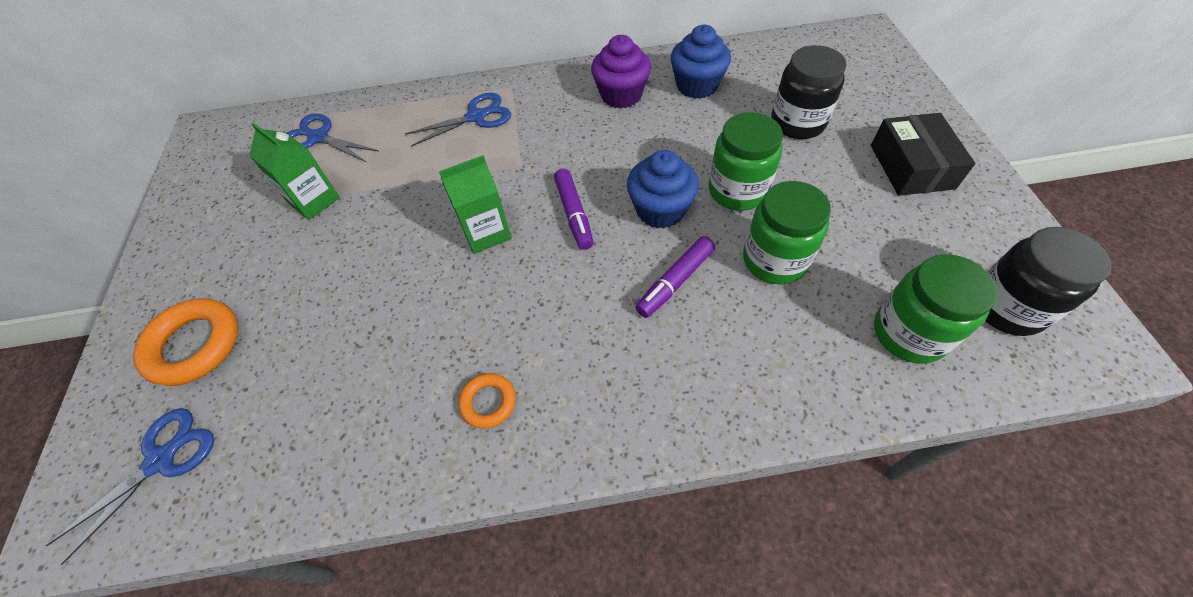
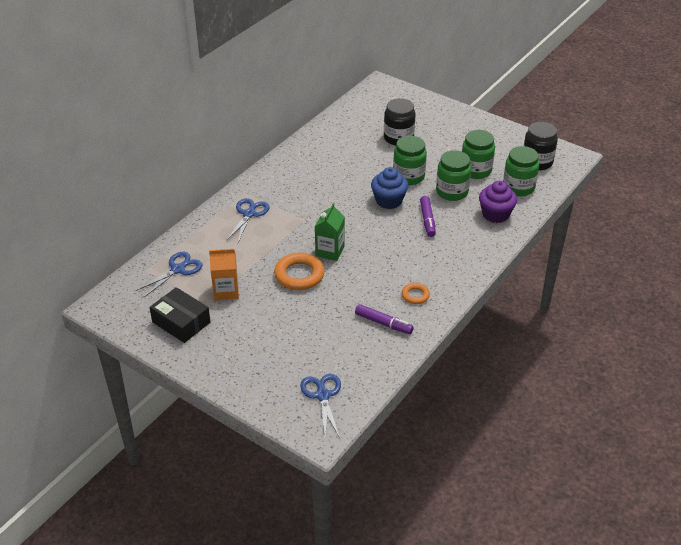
camera: 50 degrees left, 15 degrees down
(194, 345) = (268, 365): orange ring -> orange ring (299, 275)
(314, 200) = (226, 291): green carton -> orange carton
(319, 137) = (178, 269): blue scissors -> blue scissors turned 150 degrees clockwise
(574, 214) = (356, 223): purple marker -> purple marker (383, 323)
(621, 95) = (306, 167): purple cupcake -> purple cupcake (495, 214)
(697, 86) = (335, 145): blue cupcake -> none
(862, 248) = (476, 170): none -> green jar
(911, 166) = (459, 132): black box -> black box (181, 322)

